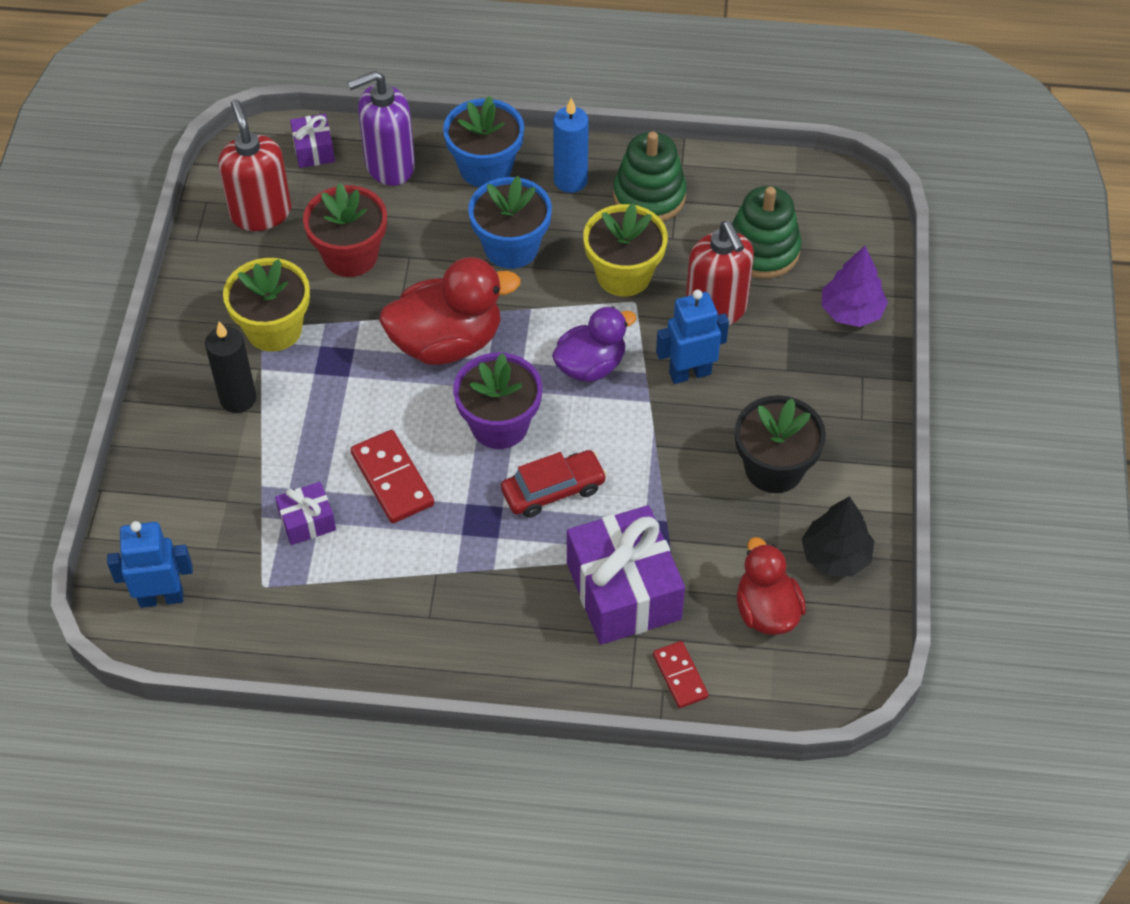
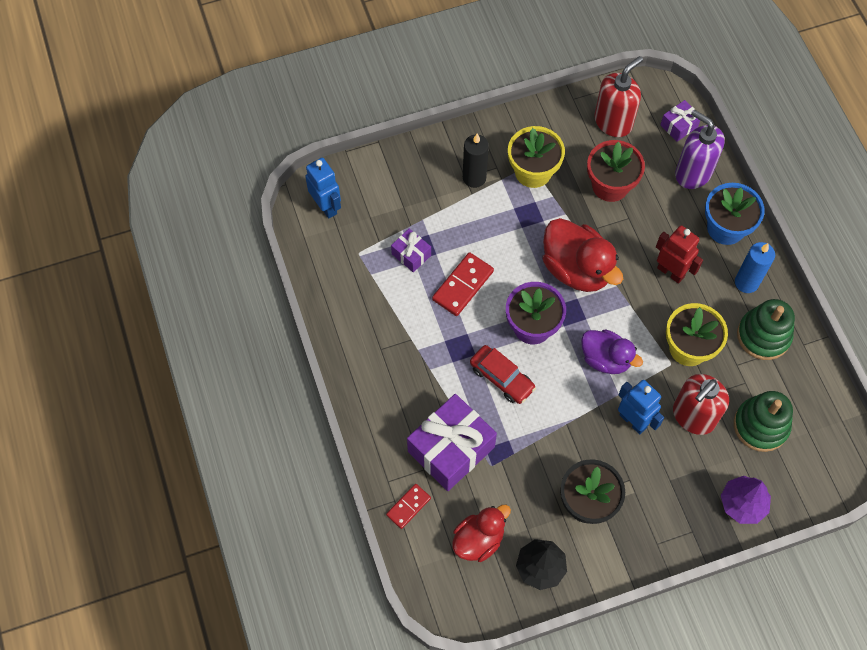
camera: 65 degrees right, 10 degrees up
(511, 247) = (671, 272): blue flower pot -> red robot

